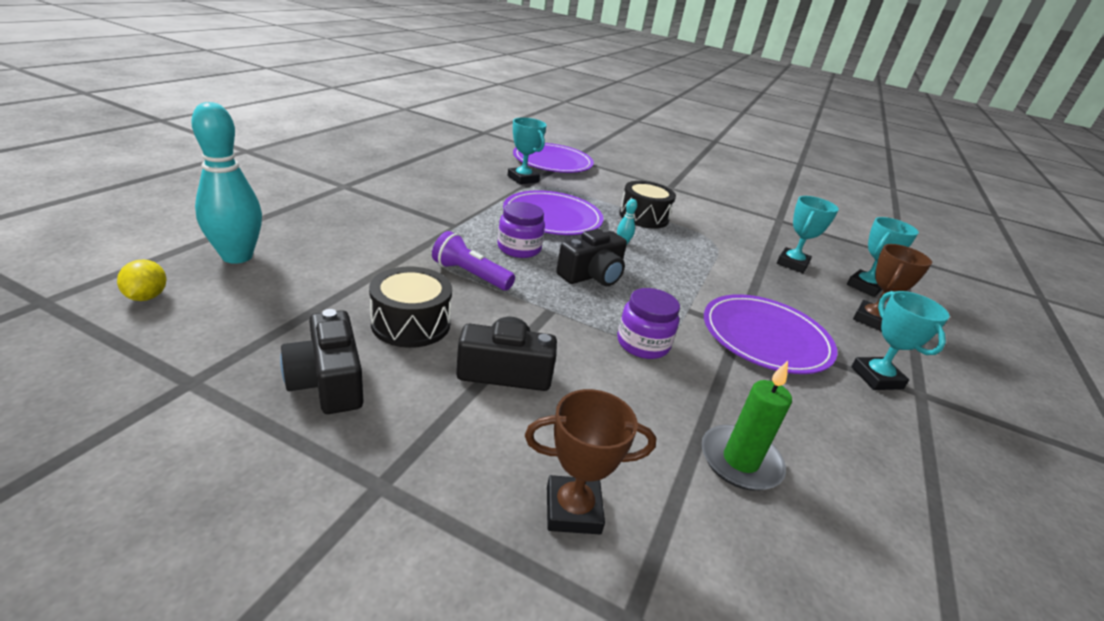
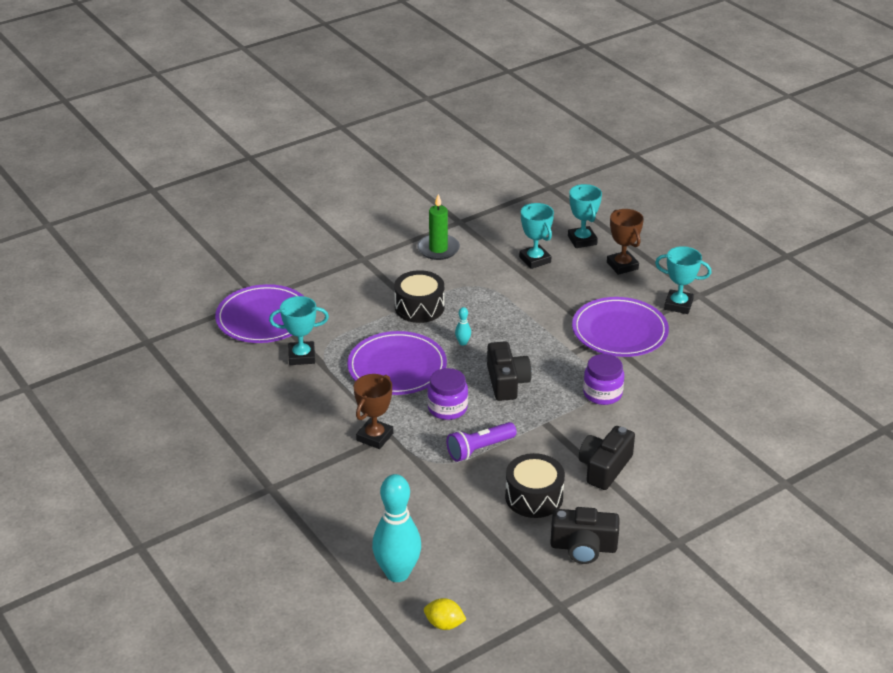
camera: 55 degrees left, 5 degrees up
(573, 510) = (722, 478): brown trophy -> brown trophy (375, 437)
(740, 461) = (716, 403): green candle -> green candle (438, 249)

